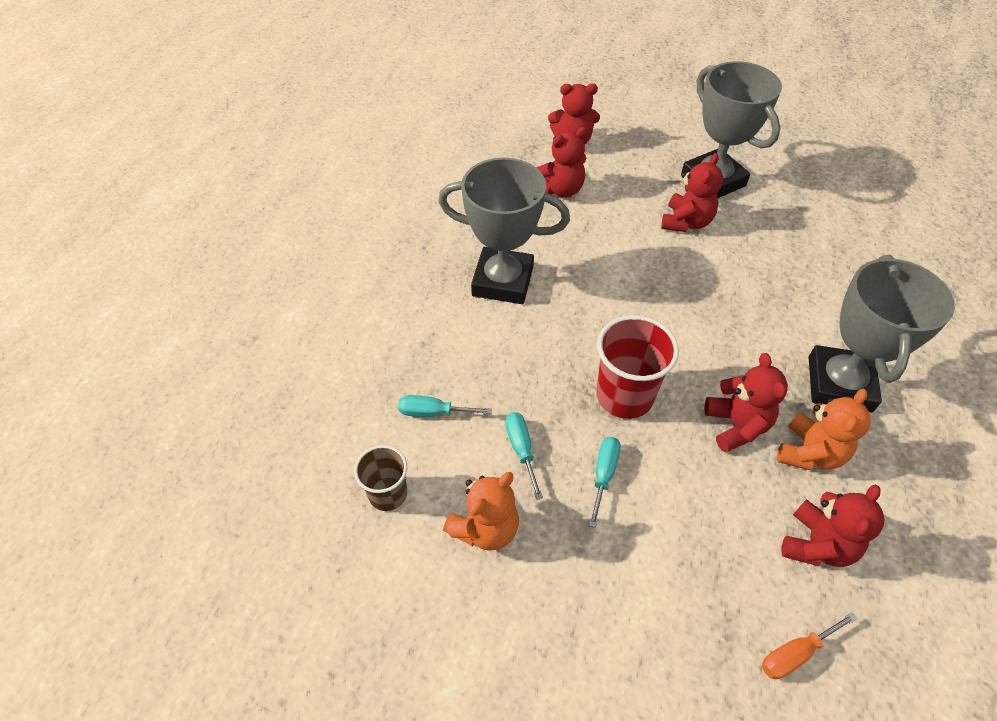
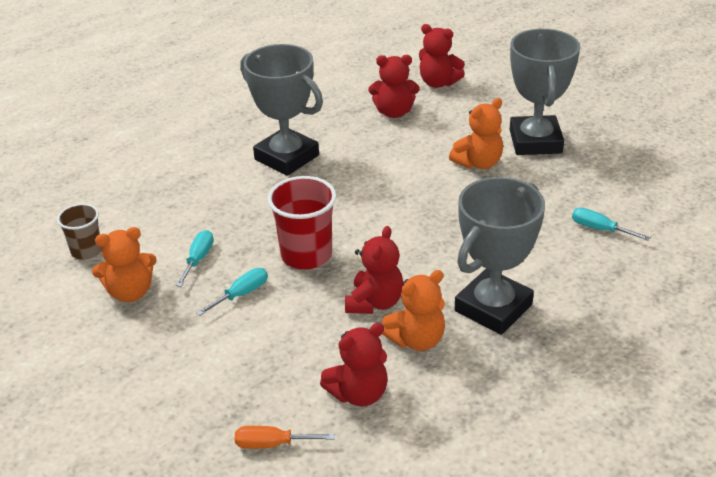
camera: 30 degrees right, 15 degrees down
(433, 412) = (159, 217): turquoise screwdriver -> turquoise screwdriver (599, 229)
(686, 222) = (478, 163): red teddy bear -> orange teddy bear

